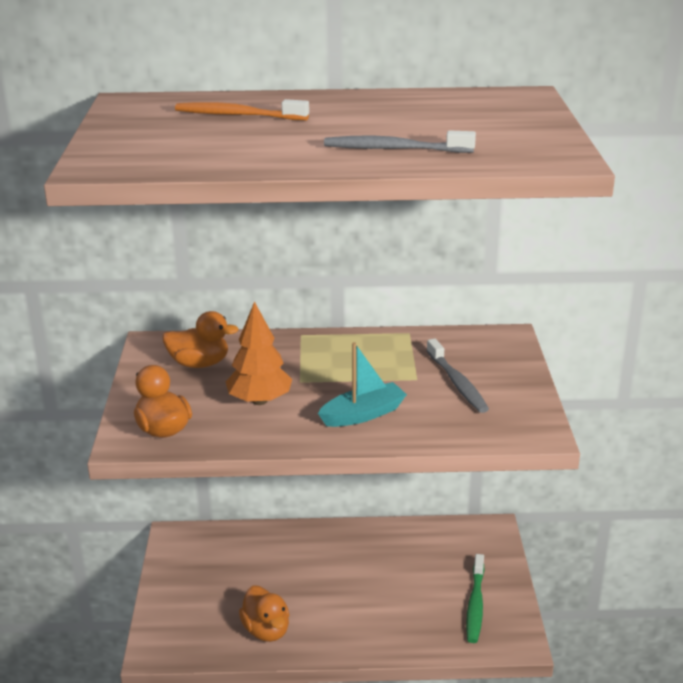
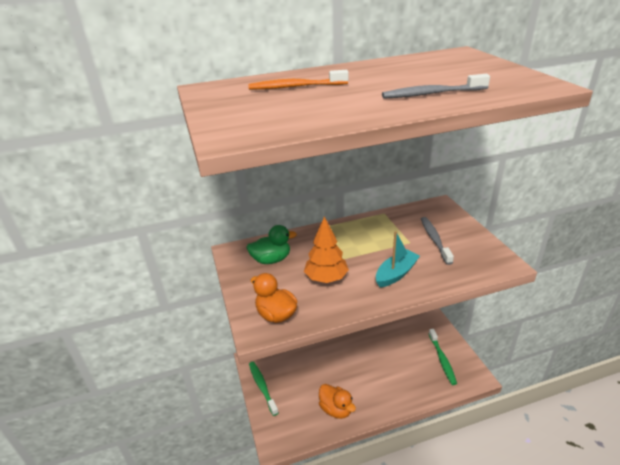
camera: 15 degrees left, 5 degrees up
(171, 576) = (262, 387): none -> green toothbrush
(199, 364) = (271, 260): orange duck -> green duck
(457, 382) = (434, 240): grey toothbrush -> grey toothbrush turned 150 degrees counterclockwise

